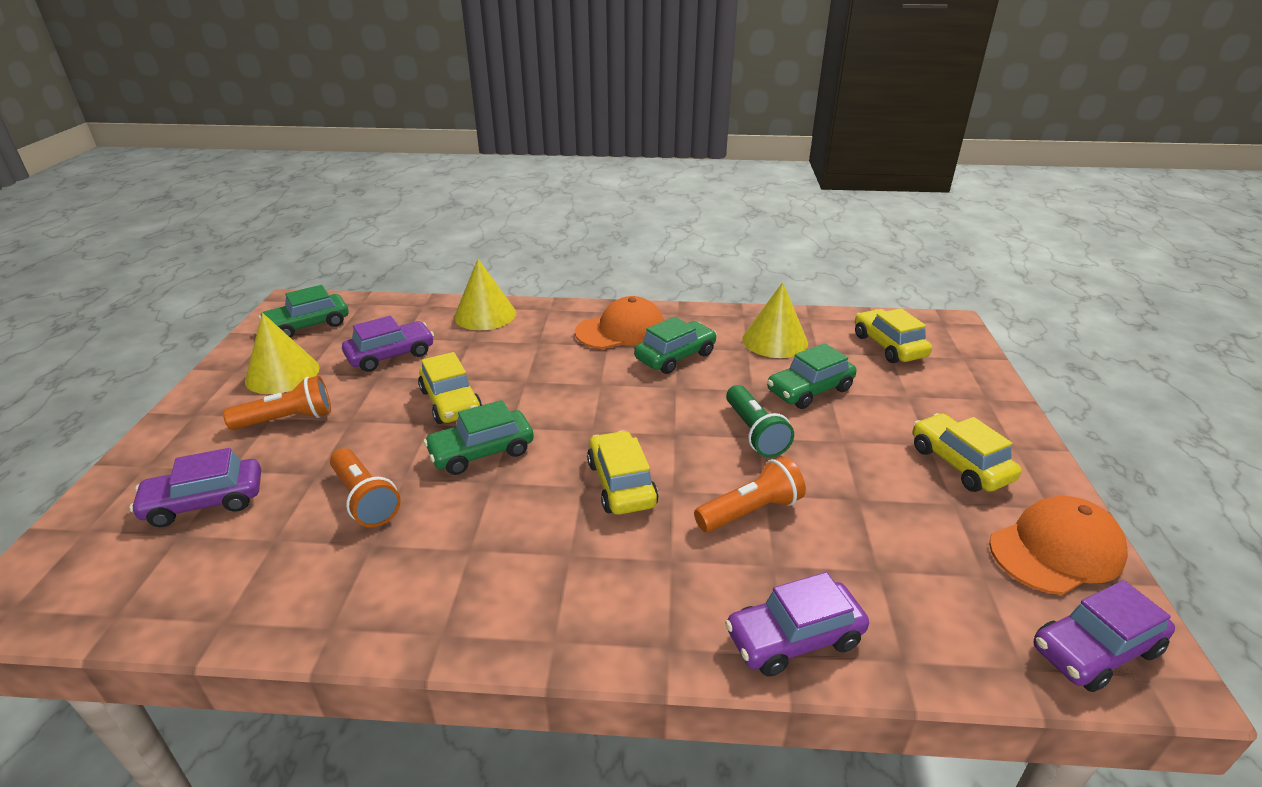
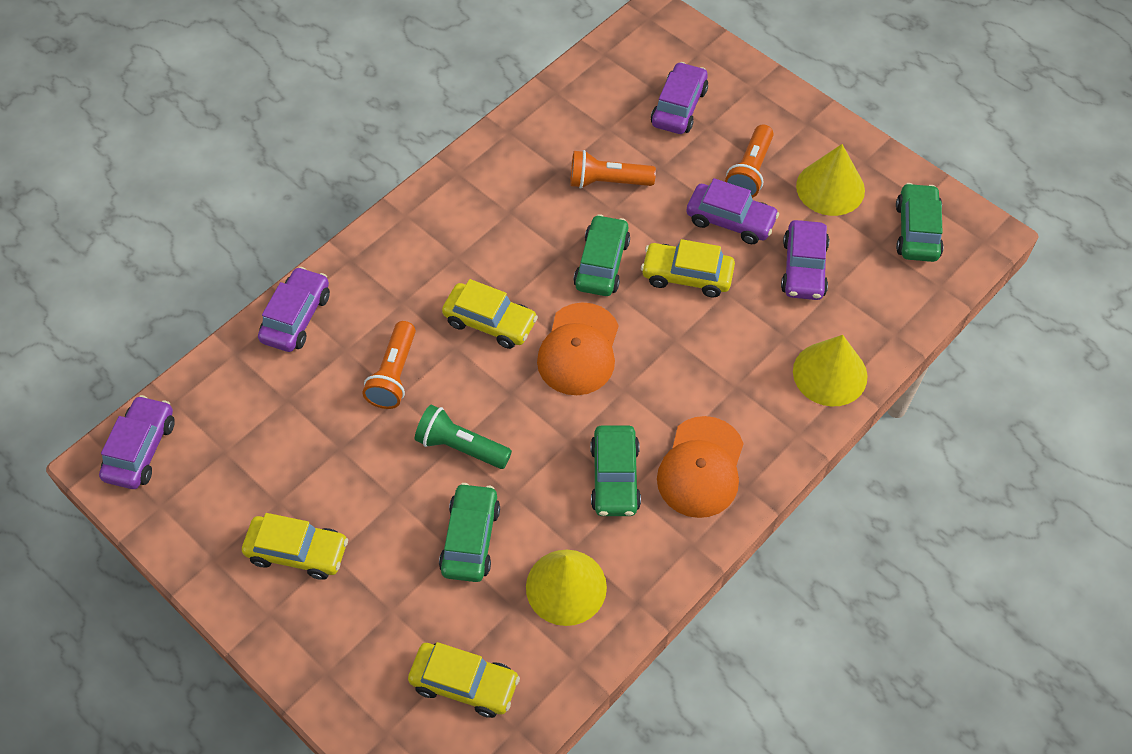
camera: 130 degrees right, 25 degrees up
(363, 406) = (730, 220): none -> purple car
(1056, 550) = (192, 516): orange cap -> orange cap (579, 350)

